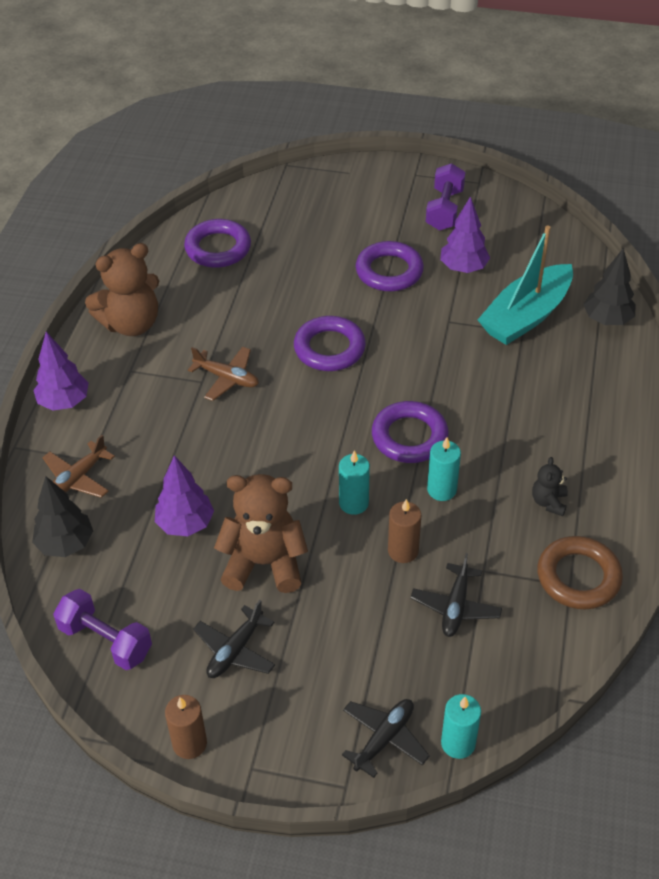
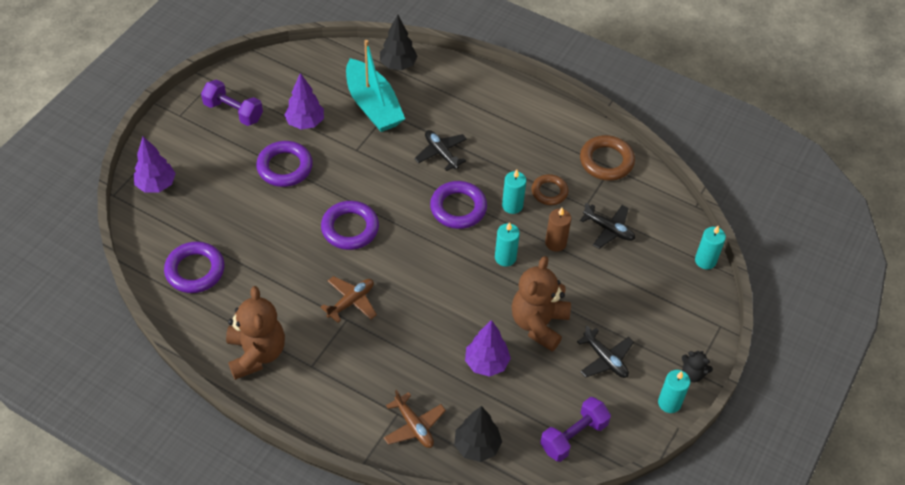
camera: 75 degrees left, 5 degrees up
(64, 402) = (326, 420): purple tree -> purple tree (156, 185)
(189, 743) = (669, 403): brown candle -> turquoise candle
(384, 739) = (693, 296): black plane -> black plane (441, 153)
(486, 524) = (549, 192): none -> brown ring
(548, 502) = (543, 154): black teddy bear -> black teddy bear (692, 374)

